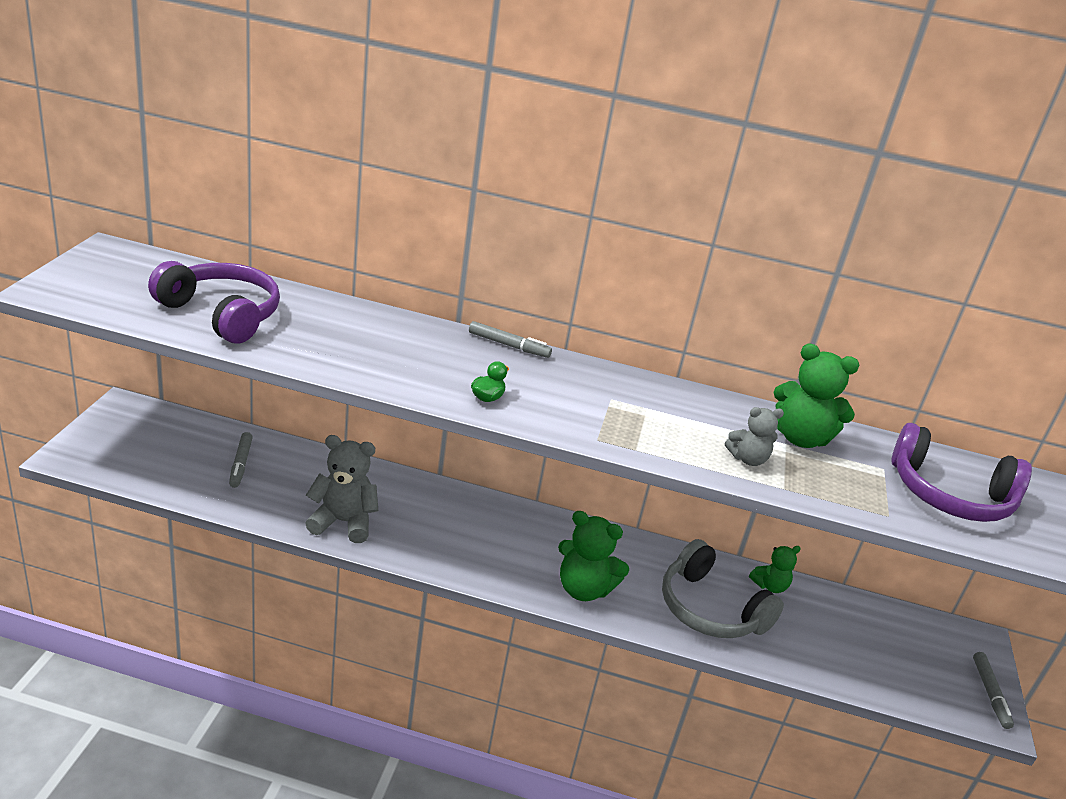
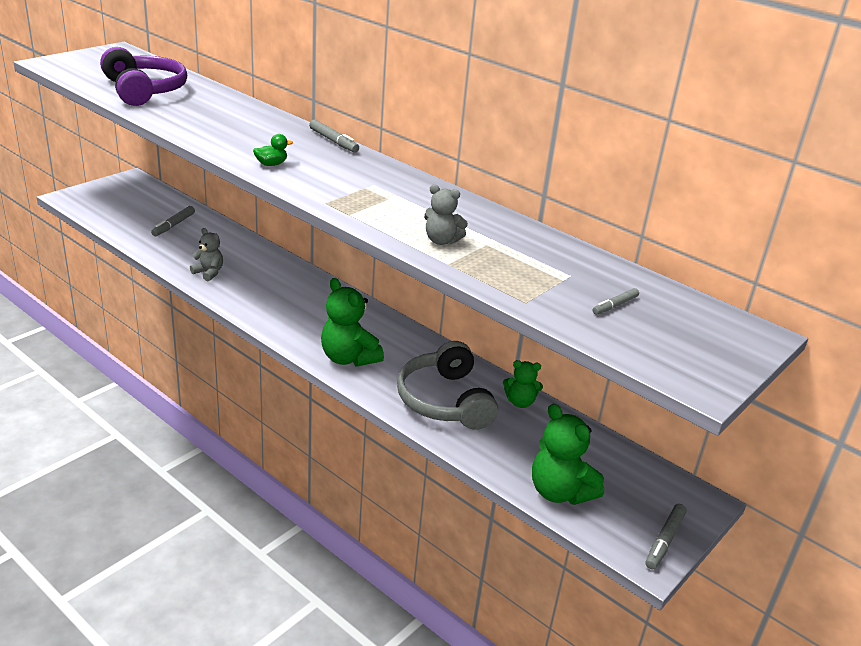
camera: 30 degrees right, 0 degrees up
(343, 522) = (209, 273): grey teddy bear -> grey teddy bear, size x0.59
(800, 438) = (514, 240): green teddy bear -> green teddy bear (559, 492)
(949, 494) = (615, 305): purple headphones -> grey marker

